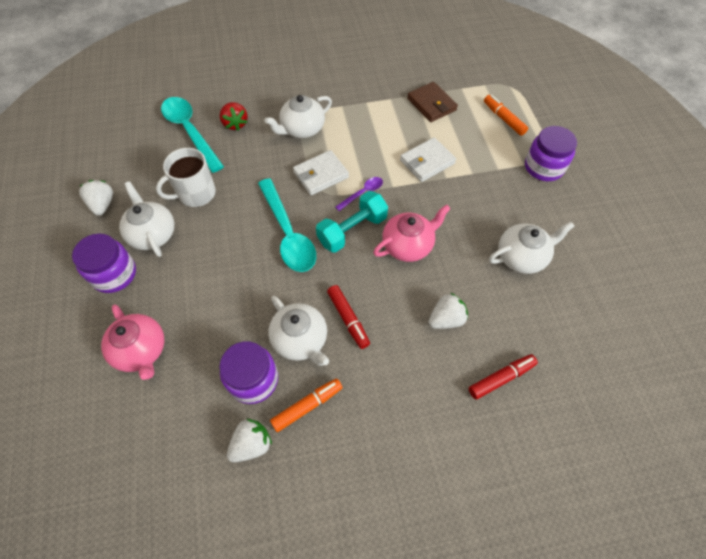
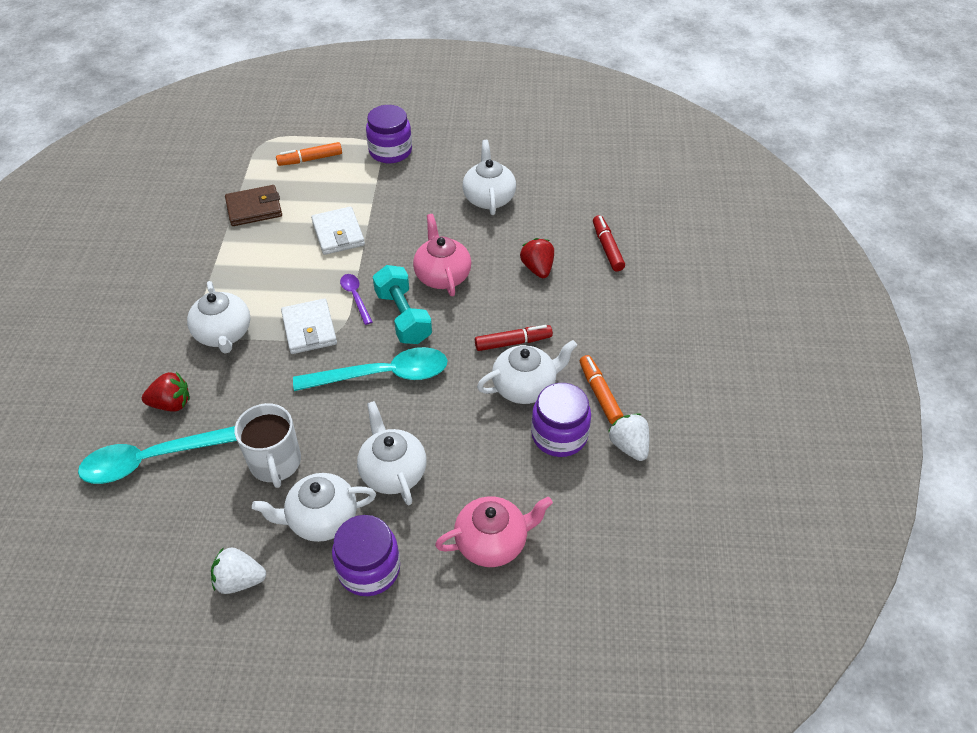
camera: 75 degrees left, 10 degrees down
(198, 266) = (393, 471): none -> white teapot
(446, 319) = (537, 268): white strawberry -> red strawberry

